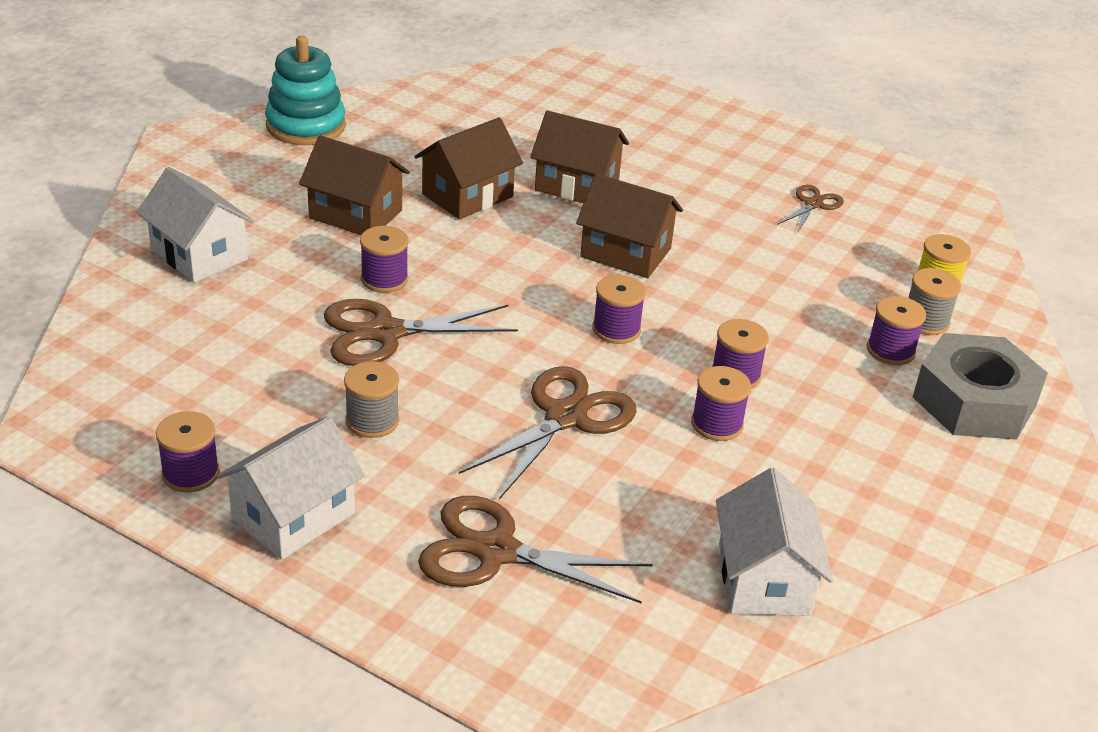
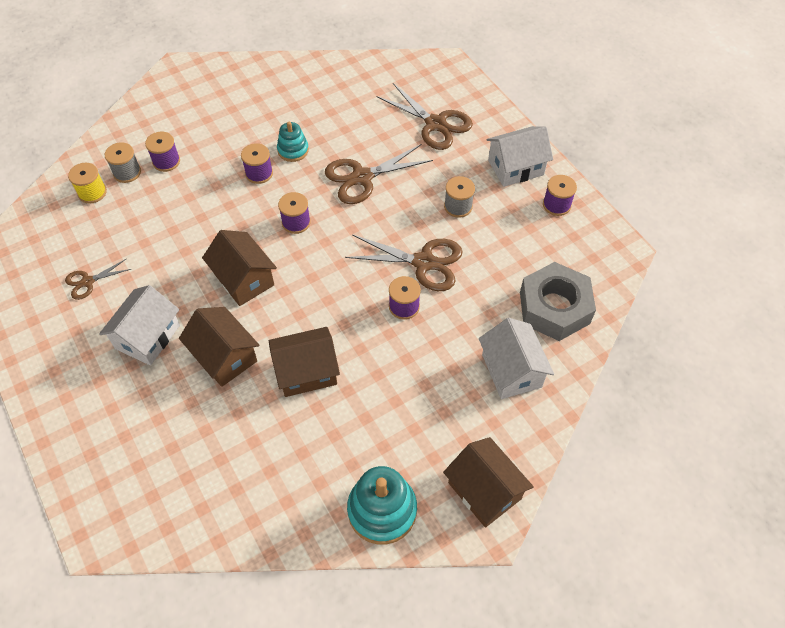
camera: 150 degrees left, 20 degrees up
(355, 214) = (393, 378): brown house -> brown house (484, 491)
(717, 424) = (293, 150): purple spool -> turquoise stacking toy
(763, 579) = (335, 80): white house -> white house (148, 337)
(974, 401) = (160, 122): grey nut -> grey nut (554, 308)

